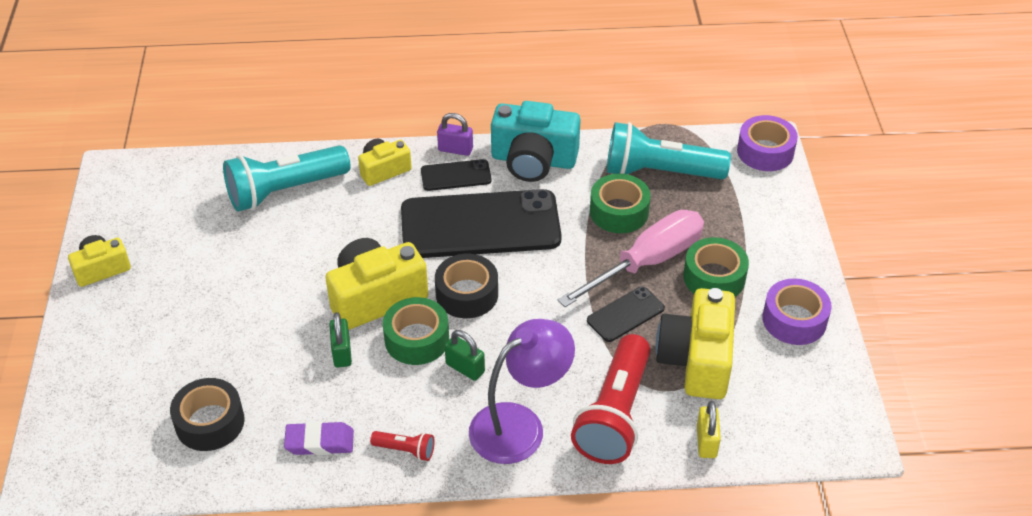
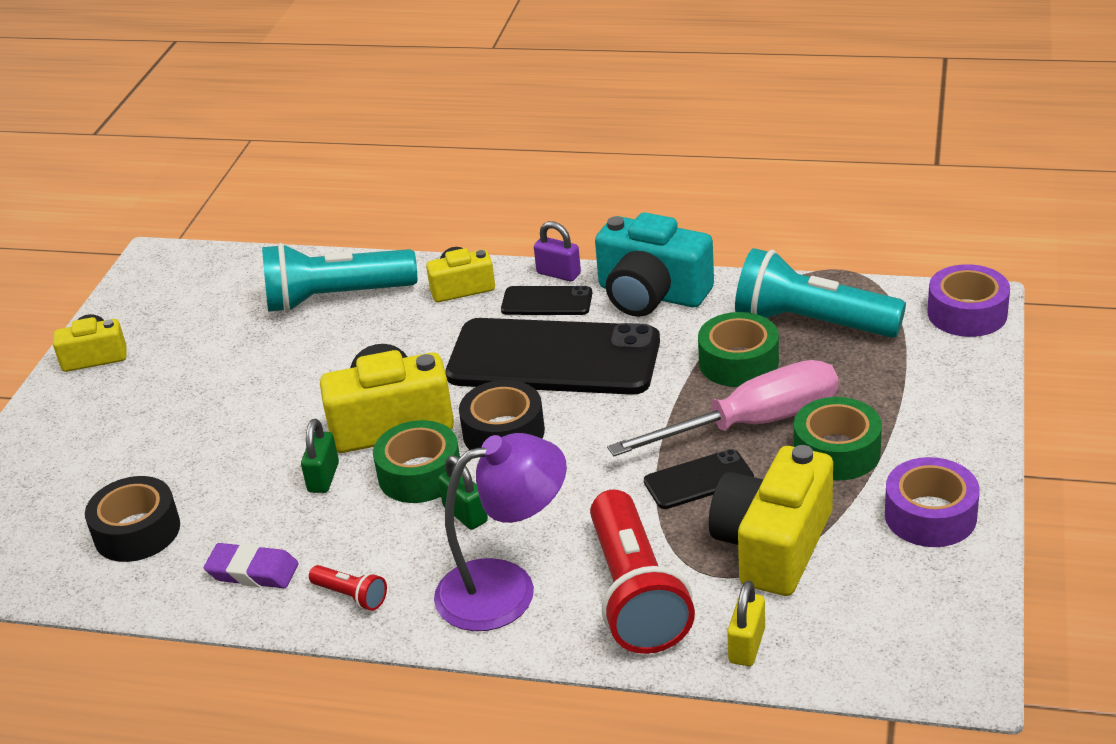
camera: 20 degrees right, 10 degrees down
(614, 414) = (635, 594): red flashlight -> red flashlight turned 45 degrees counterclockwise

